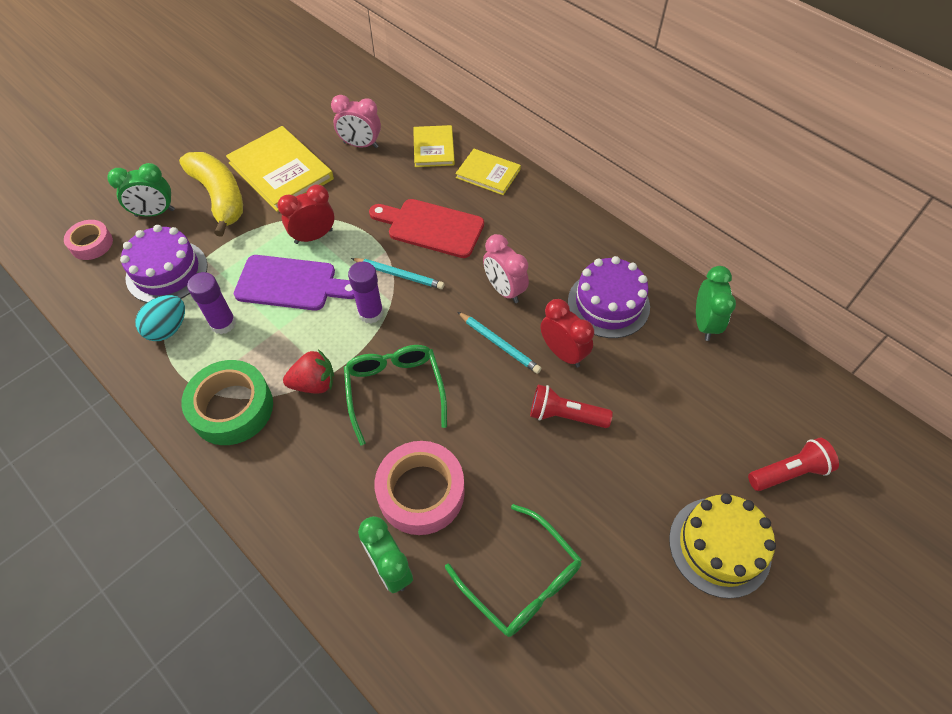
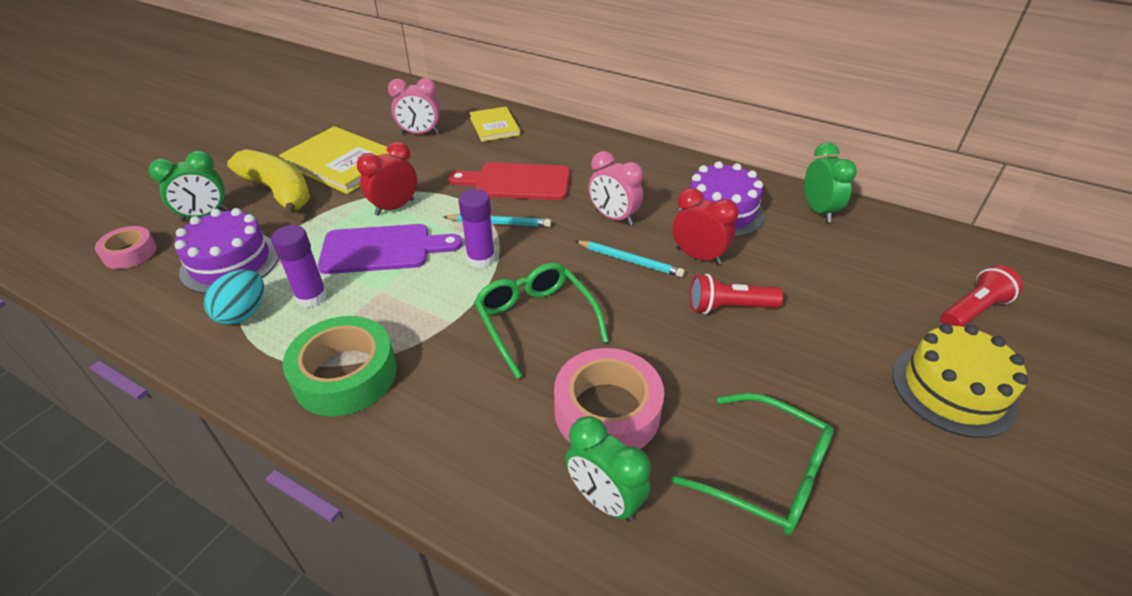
camera: 15 degrees left, 15 degrees down
(314, 383) = (439, 332): red strawberry -> none
(488, 173) = (556, 136): yellow book -> none

